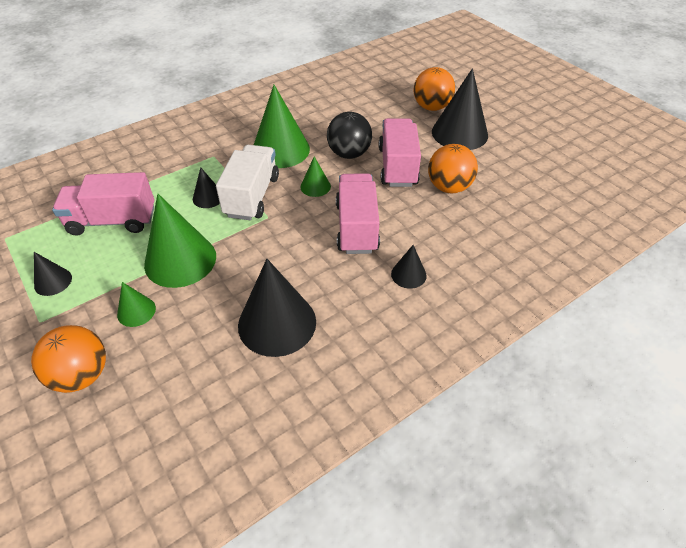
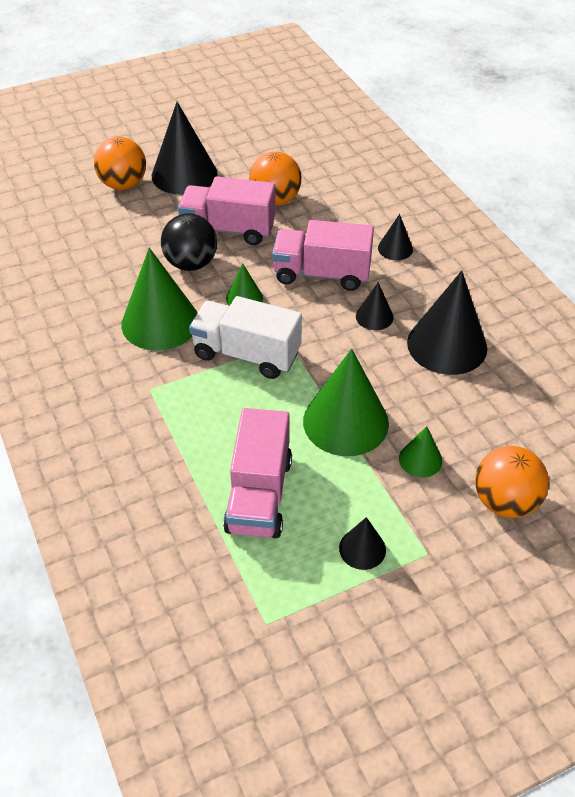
camera: 80 degrees left, 0 degrees up
(208, 197) = (237, 395): black cone -> black cone (374, 316)

